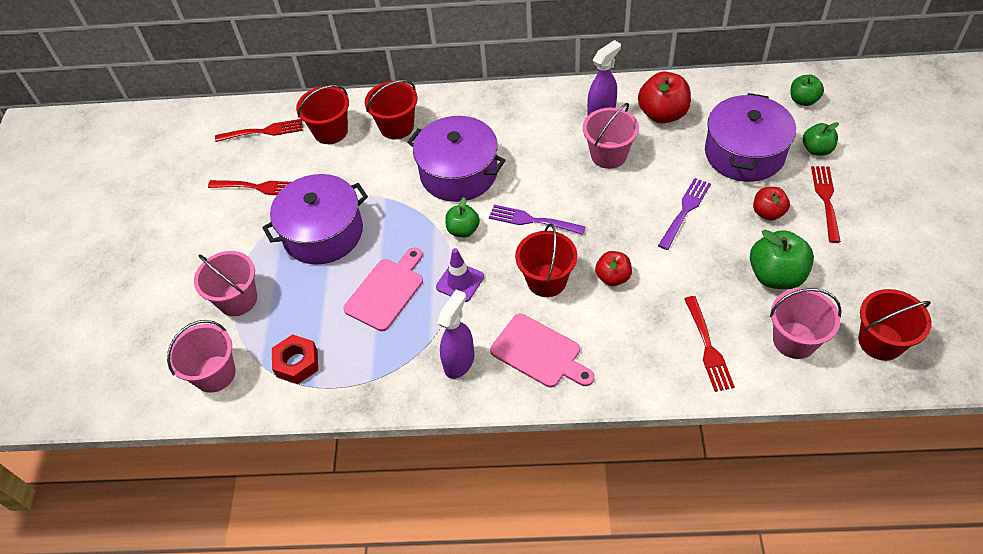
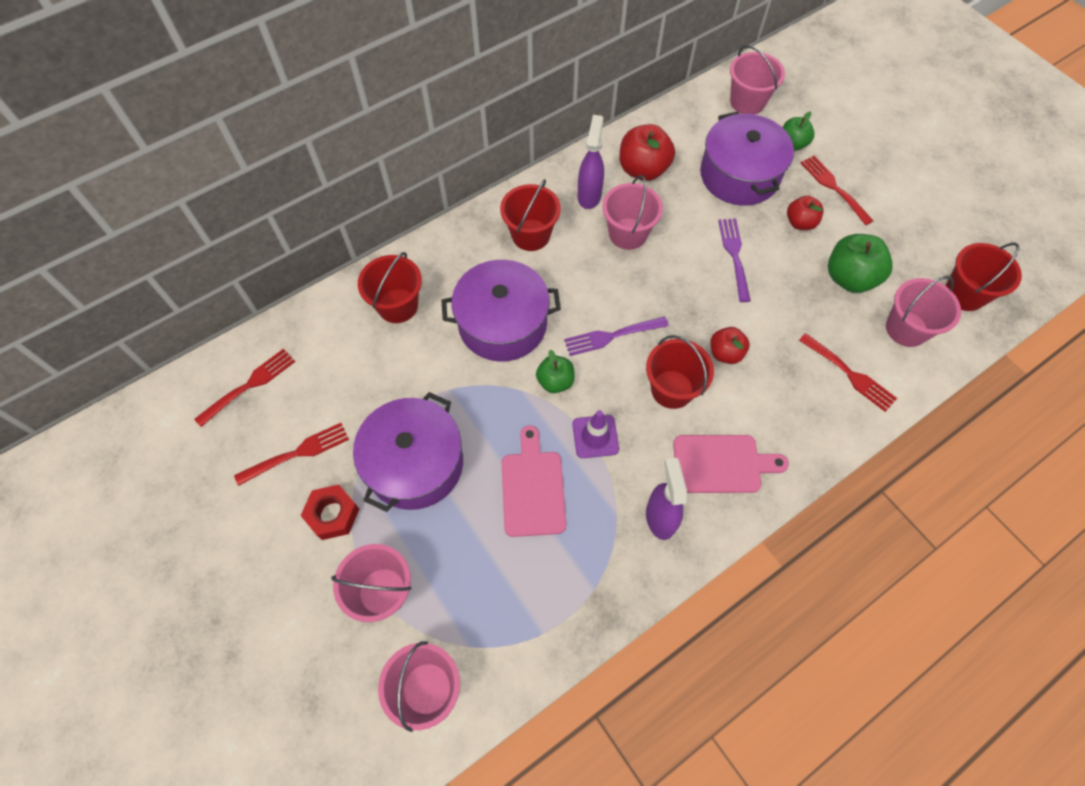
camera: 40 degrees left, 10 degrees up
(297, 363) = (505, 620): red nut -> red nut (332, 514)
(331, 131) = (329, 347): red bucket -> red bucket (531, 235)
(803, 100) = (747, 102): green apple -> pink bucket

